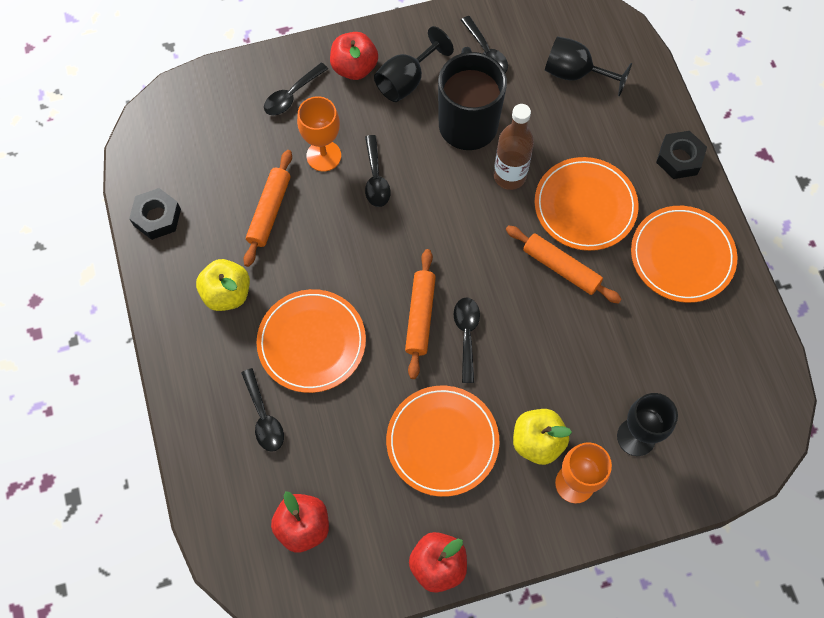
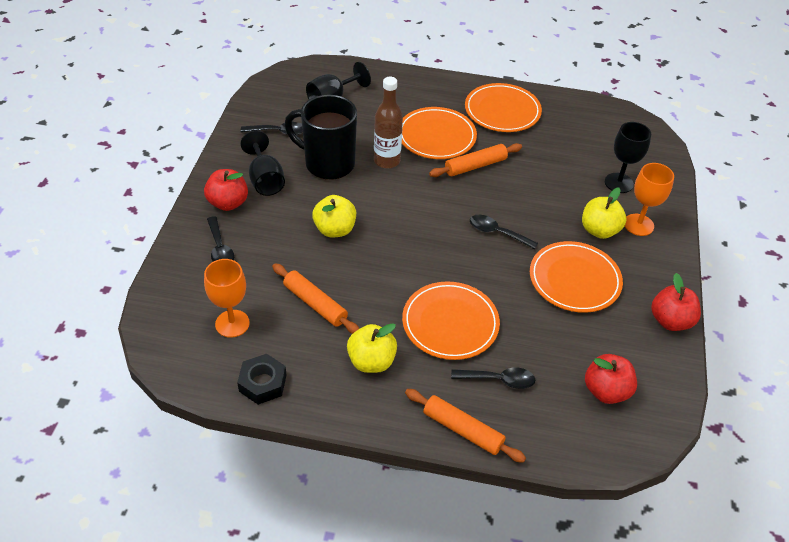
camera: 65 degrees left, 20 degrees down
(323, 156) = (291, 251): orange goblet -> orange goblet (232, 323)
(376, 178) = (335, 229): black spoon -> yellow apple
(420, 316) = (467, 251): orange rolling pin -> orange rolling pin (462, 430)
(679, 158) = (432, 83): black nut -> none

